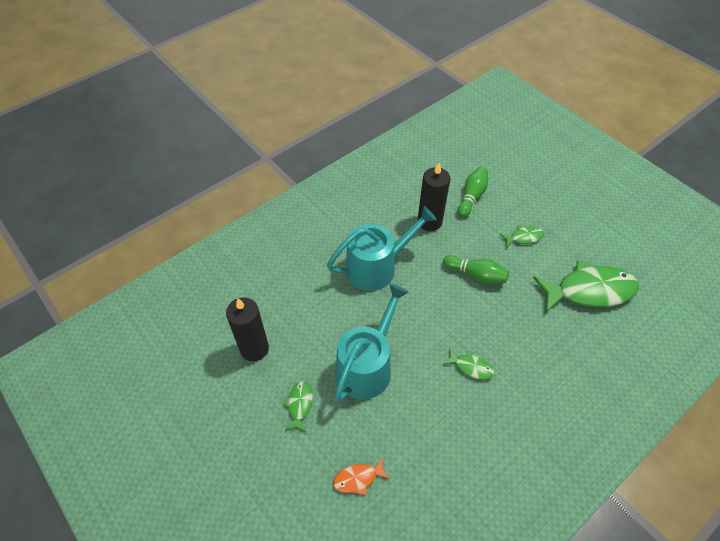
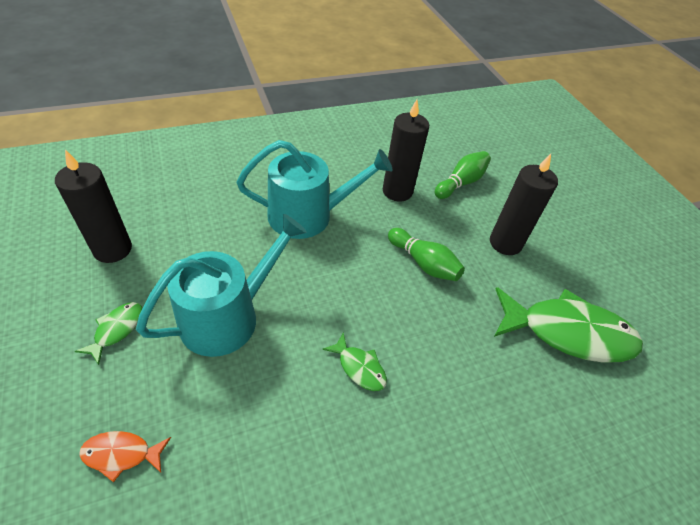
camera: 15 degrees right, 5 degrees down
(523, 237) = (505, 243): green fish -> black candle

